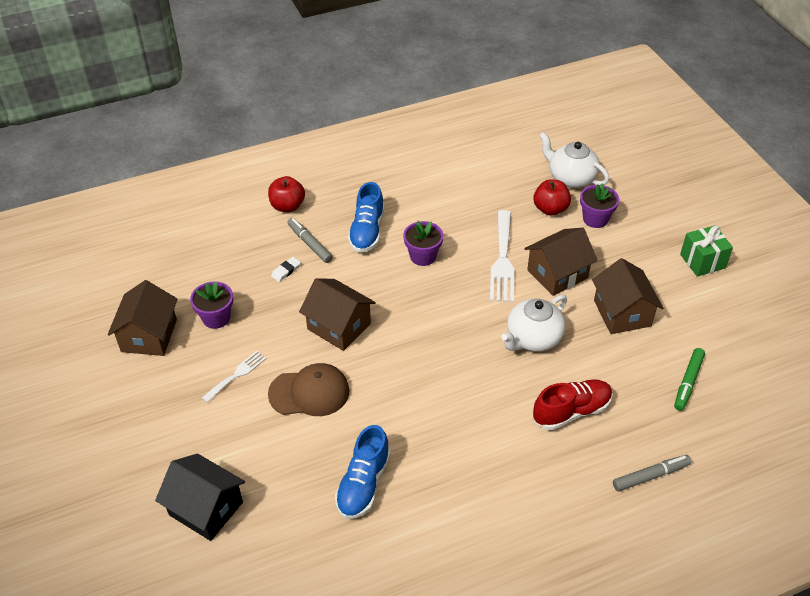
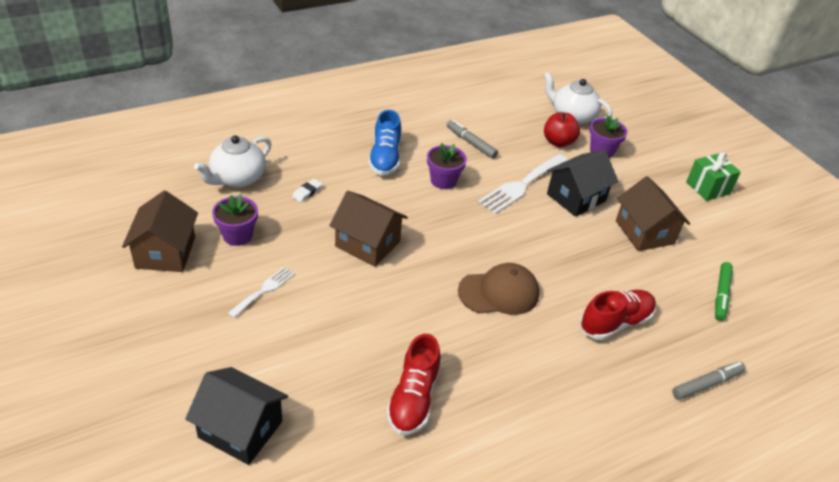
camera: 10 degrees left, 5 degrees down
(287, 206) = (303, 135): red apple -> none
(309, 392) = (344, 307): brown cap -> brown cap (499, 292)
(310, 244) = (329, 168): grey marker -> grey marker (471, 143)
(363, 484) = (413, 399): blue shoe -> red shoe
(502, 260) = (521, 185): white fork -> white fork turned 45 degrees clockwise
(533, 338) = (564, 255): white teapot -> white teapot (237, 178)
(557, 274) = (576, 197): brown house -> black house

